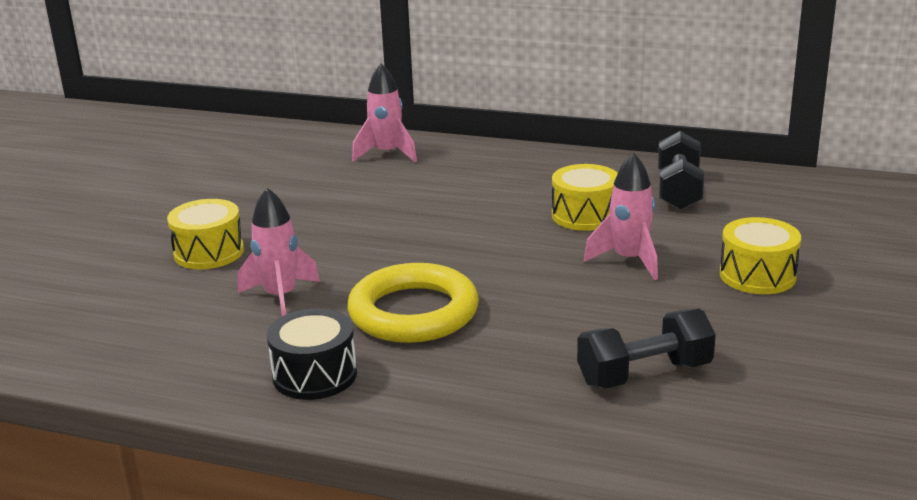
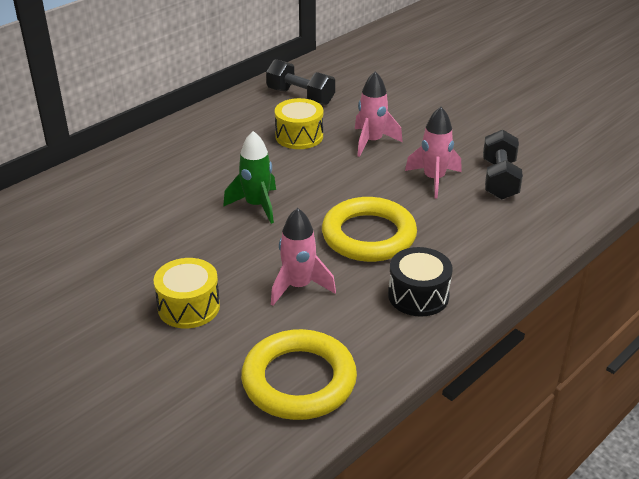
camera: 65 degrees left, 10 degrees up
(121, 341) = (299, 380): none -> yellow ring
(387, 154) = (106, 180): pink rocket -> pink rocket (434, 179)
(413, 233) = (256, 205): none -> green rocket
(757, 275) = (424, 112): yellow drum -> none

